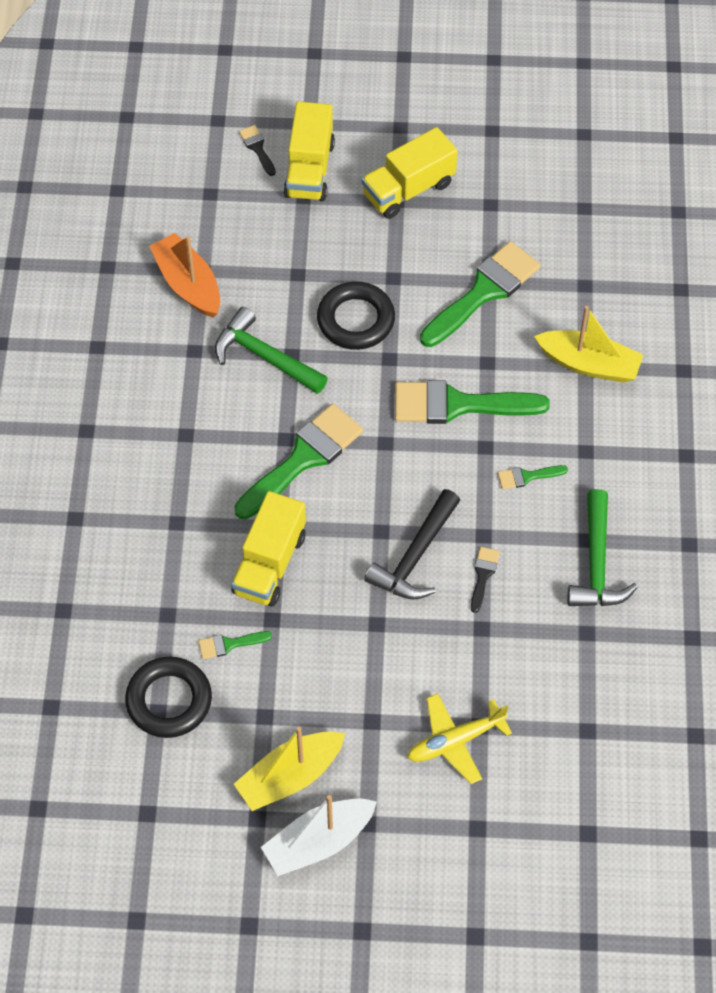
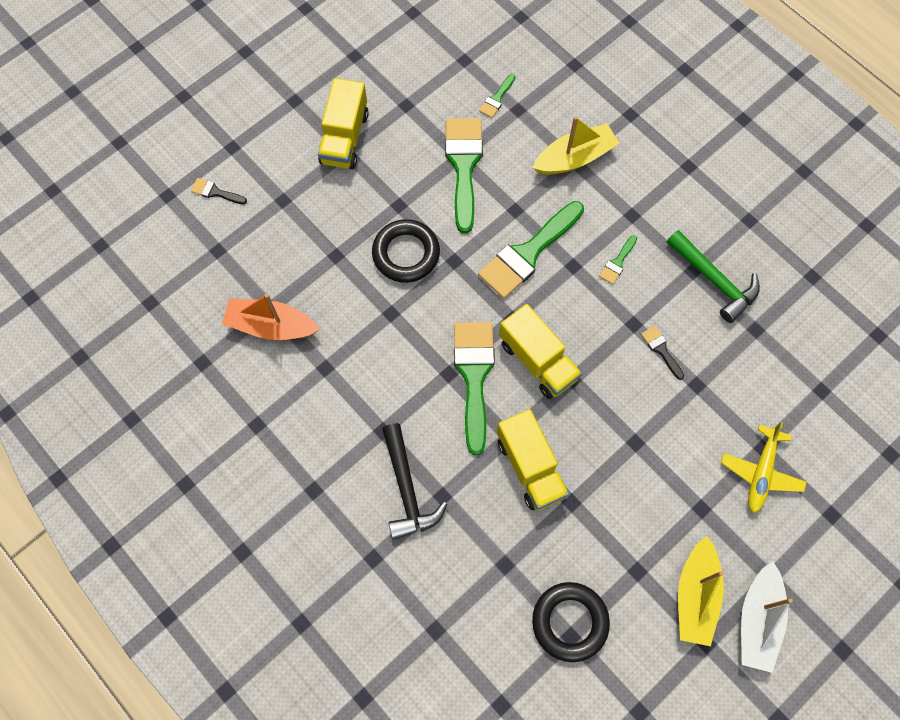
camera: 45 degrees left, 10 degrees up
(229, 644) = (565, 546): green brush -> green brush (496, 99)
(264, 357) = (375, 330): green hammer -> none
(309, 169) = (266, 178): yellow truck -> yellow truck (537, 360)
(415, 556) = (610, 376): black hammer -> black hammer (407, 489)

